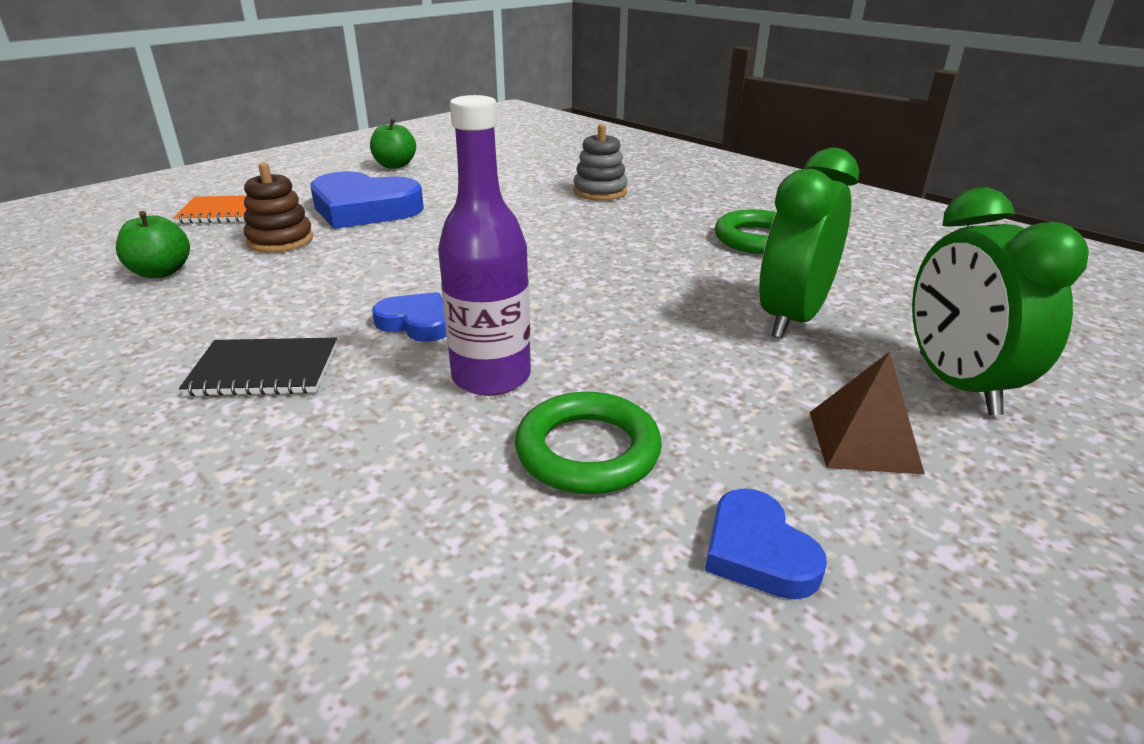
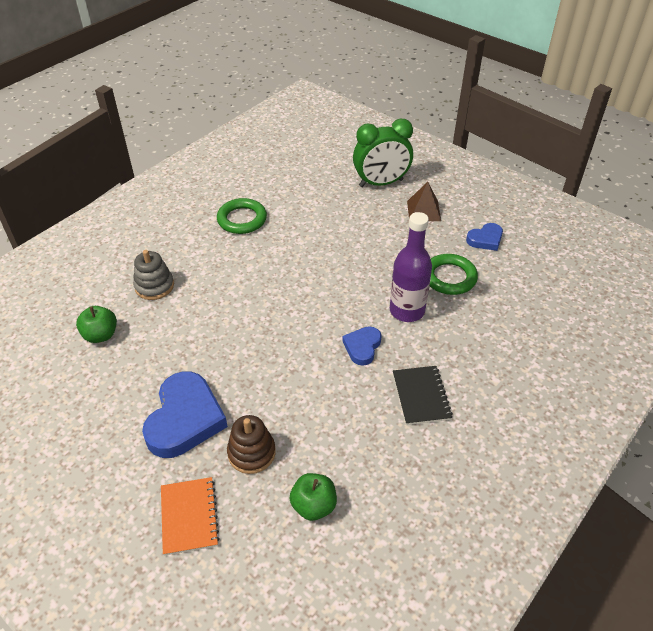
camera: 95 degrees left, 15 degrees up
(395, 165) = (66, 427): green apple -> green apple (101, 335)
(792, 318) = (335, 217): green clock -> none

